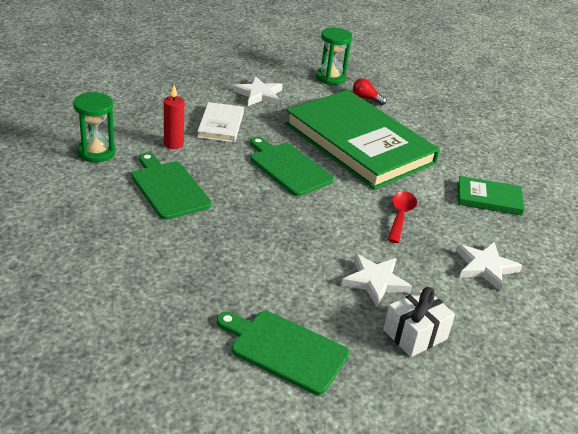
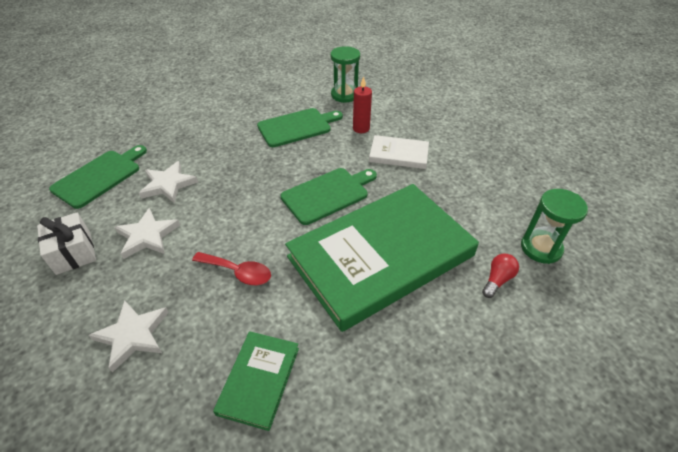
camera: 100 degrees right, 10 degrees up
(259, 94) = (468, 182): white star -> white star (168, 184)

